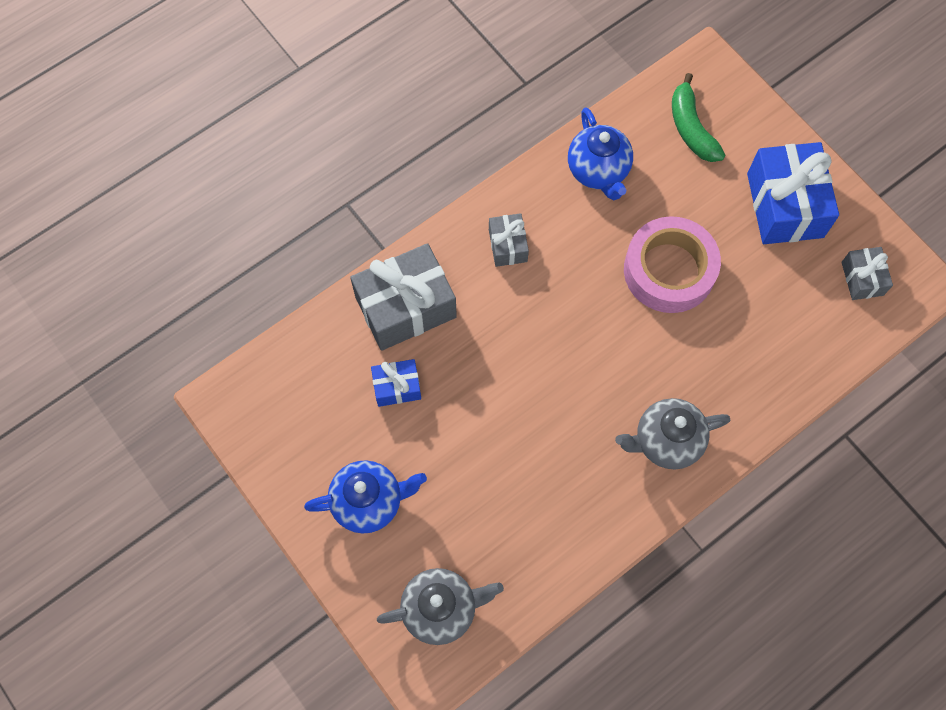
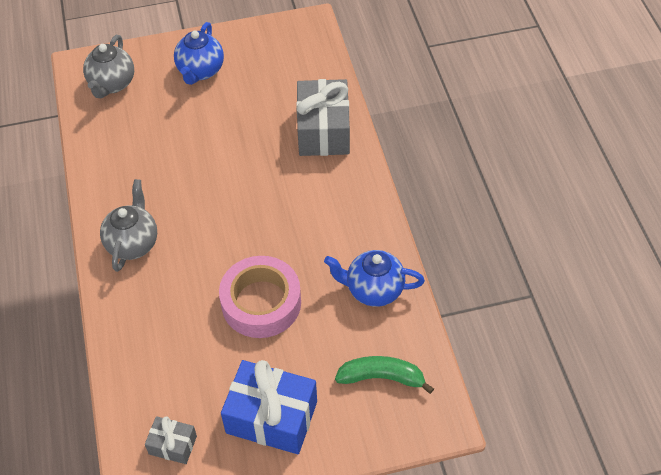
camera: 115 degrees right, 15 degrees down
(397, 387) = (267, 108): blue gift -> none
(507, 245) = (339, 206): grey gift -> none

